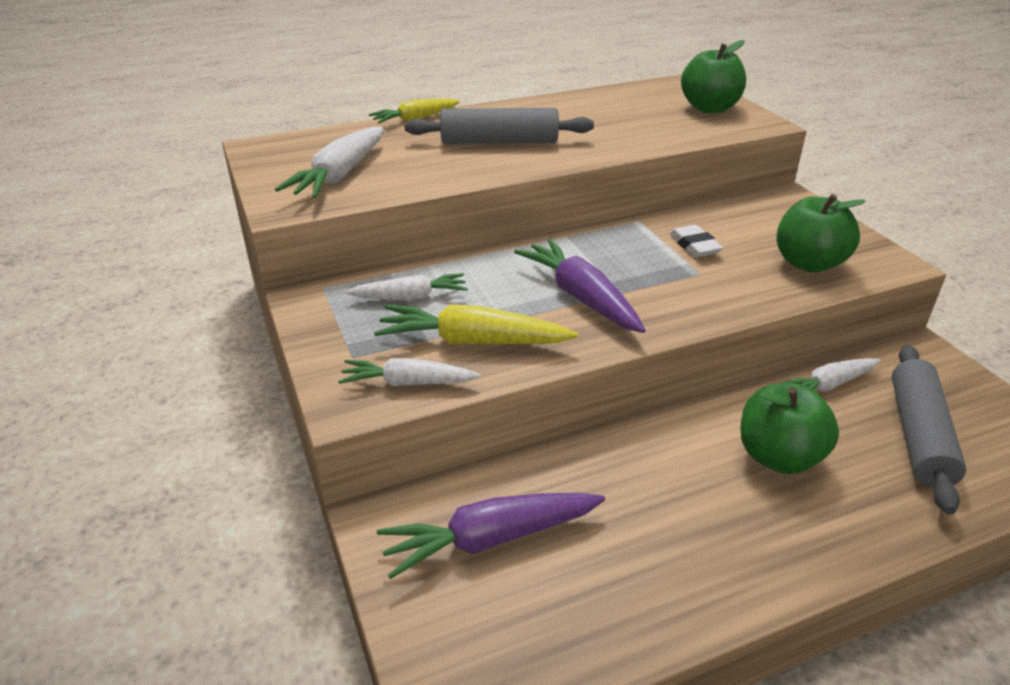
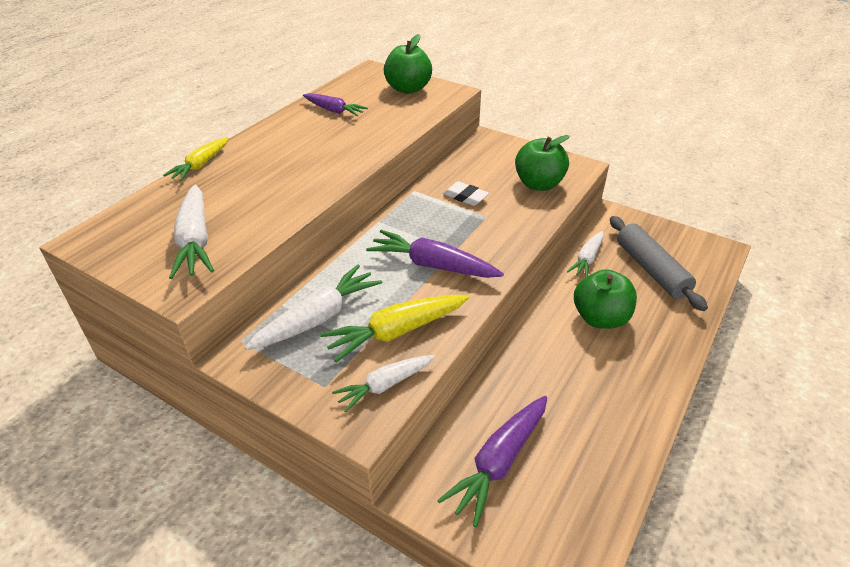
camera: 35 degrees left, 5 degrees up
(410, 297) = (318, 318): white carrot -> white carrot, size x1.53
(499, 142) = (292, 165): grey rolling pin -> none
(599, 108) = (334, 111): none -> purple carrot

